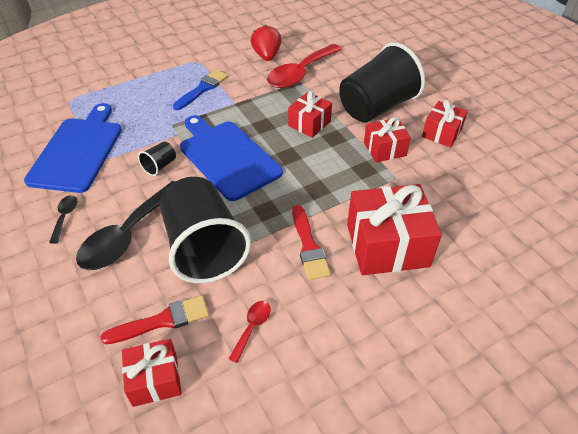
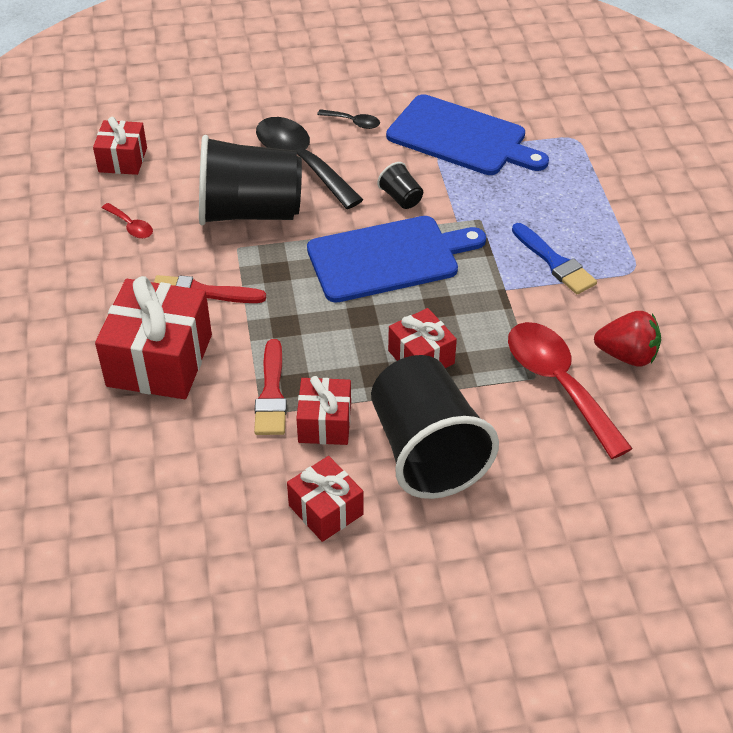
camera: 110 degrees right, 0 degrees up
(162, 321) = (179, 171): red brush -> red brush (271, 394)

